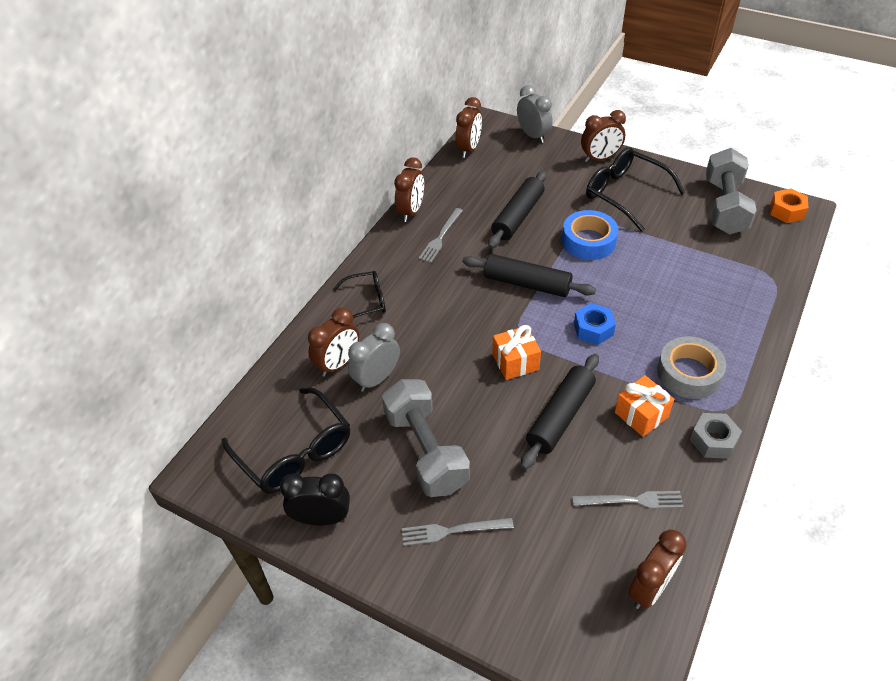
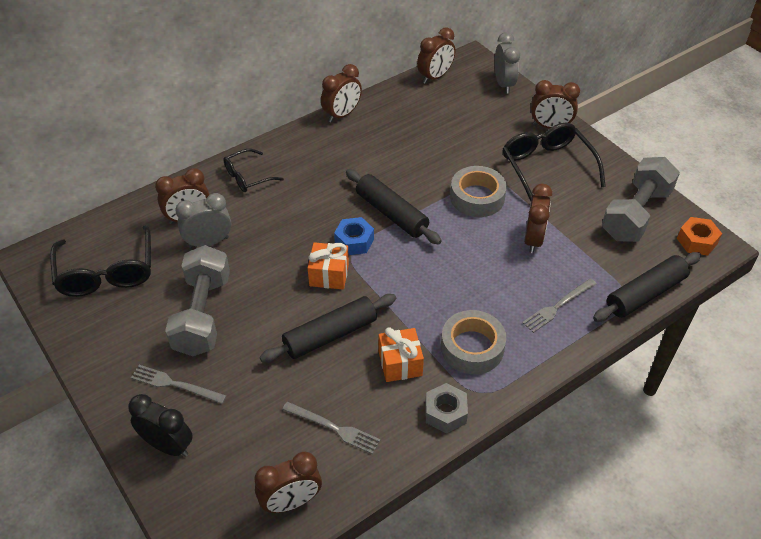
camera: 25 degrees right, 0 degrees up
(322, 518) = (89, 330): black clock -> black clock (168, 446)
(366, 301) = (248, 177): black glasses -> black glasses turned 135 degrees clockwise
(441, 237) = (350, 146): grey fork -> grey fork (558, 306)
(518, 216) = (431, 152): black rolling pin -> black rolling pin (645, 294)
(588, 241) = (477, 197): blue tape -> grey tape
(593, 329) = (418, 275): blue nut -> blue nut (354, 241)
(663, 259) = (533, 239): none -> brown clock

